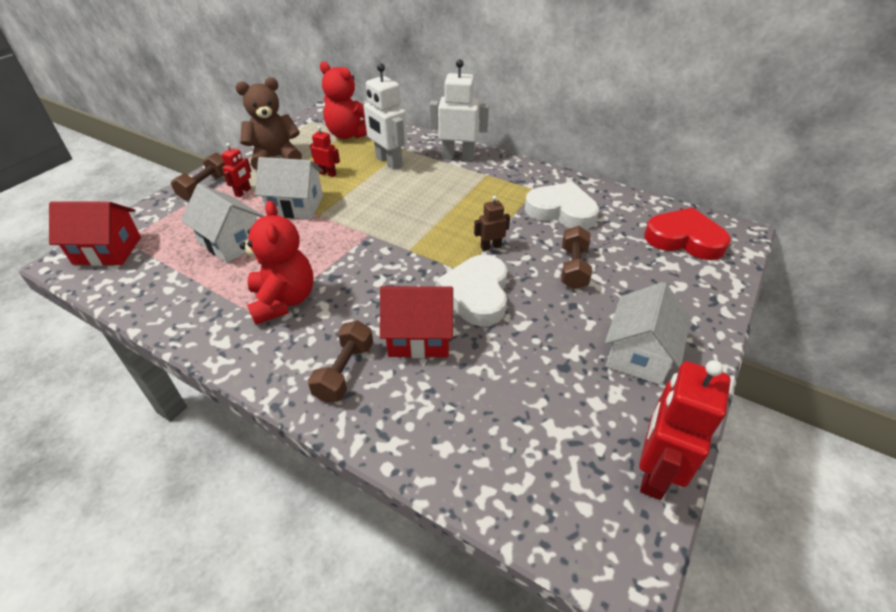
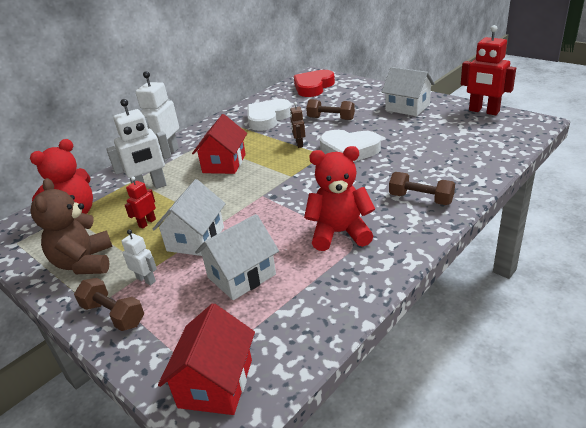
camera: 75 degrees left, 10 degrees down
(243, 192) = (146, 280): red robot -> white robot
(419, 337) = (389, 171): red house -> red house (224, 163)

